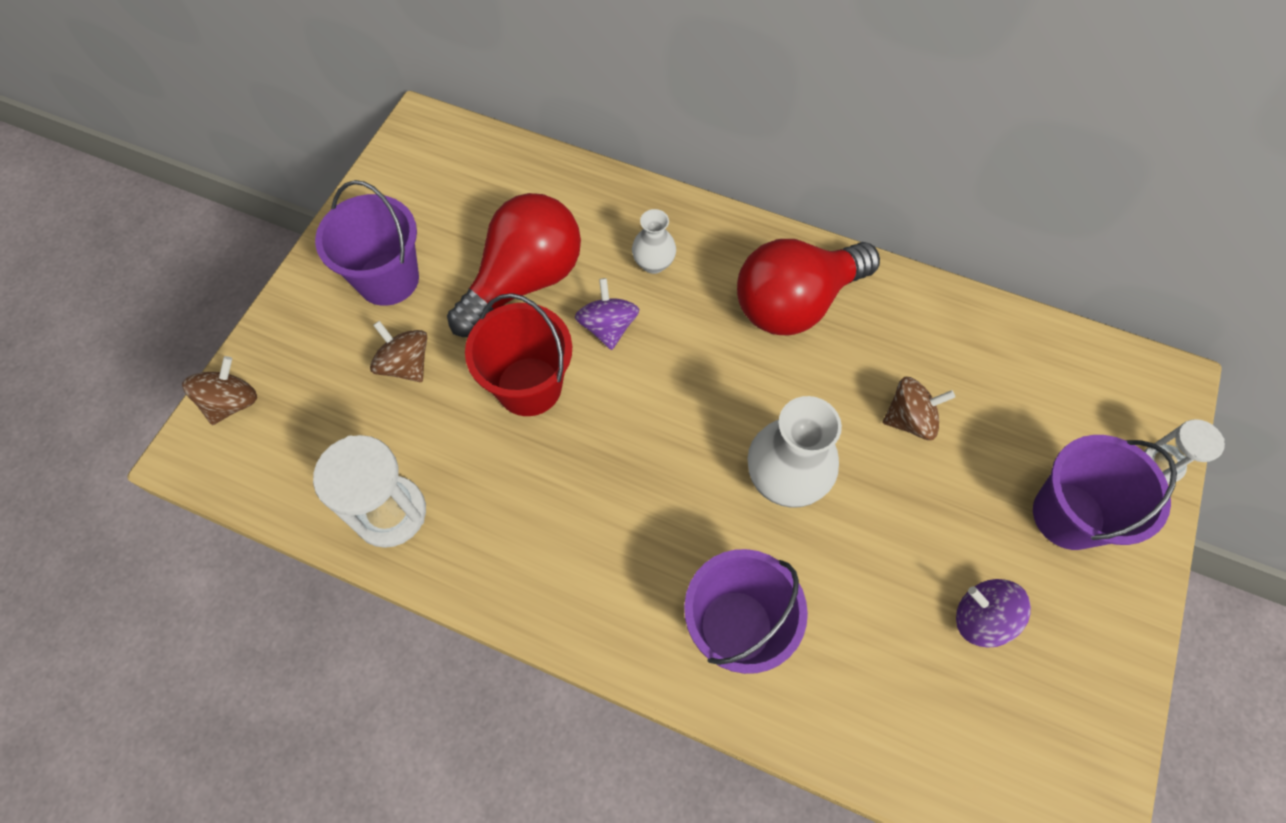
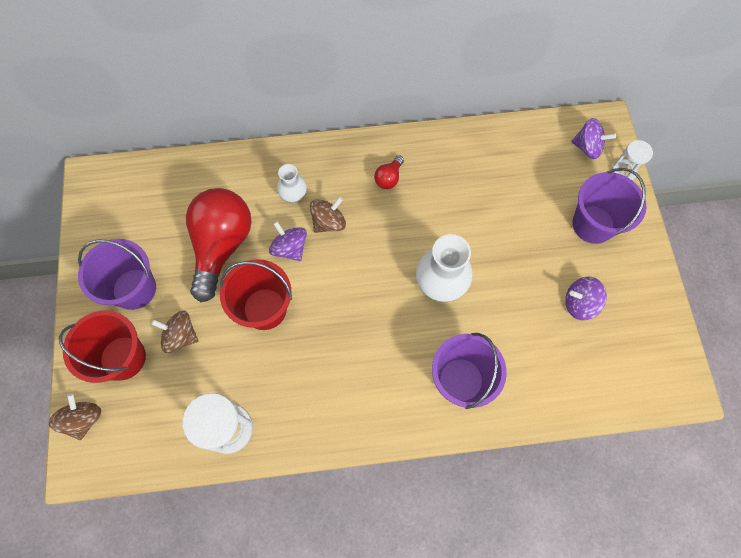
camera: 30 degrees left, 5 degrees up
(322, 354) = (123, 358): none -> red bucket
(795, 303) = (389, 178): red light bulb -> red light bulb, size x0.41
(909, 419) = (487, 214): brown spinning top -> brown spinning top (328, 222)
(1121, 402) = (587, 147): none -> purple spinning top

